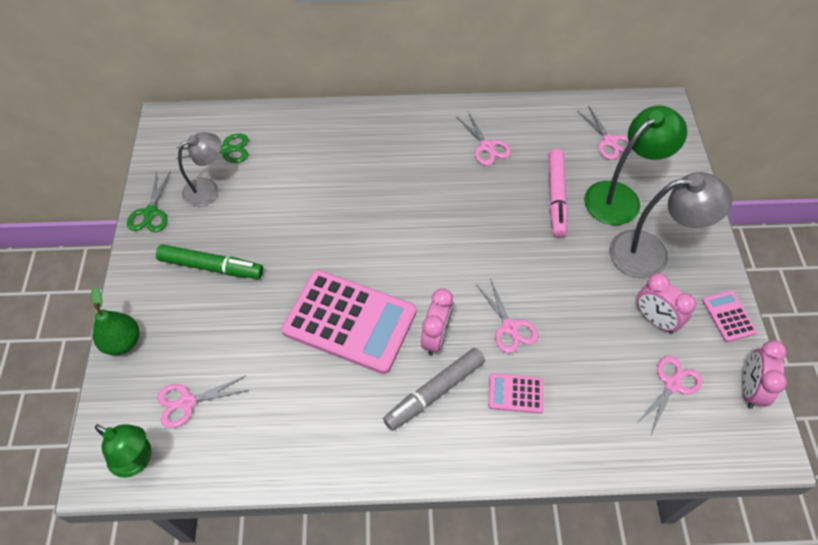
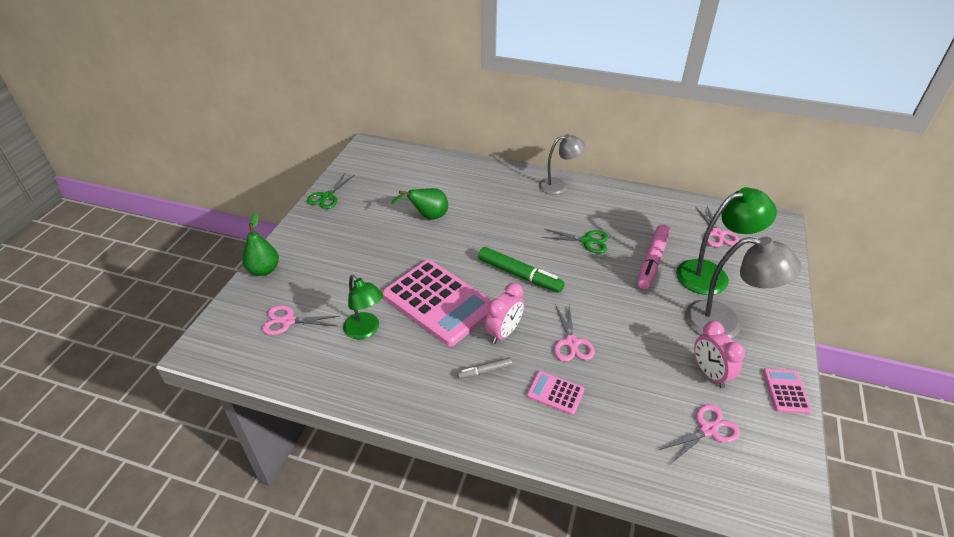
camera: 20 degrees right, 15 degrees down
(137, 460) = (231, 348): green lamp -> green lamp (365, 331)
(208, 189) = (375, 192): grey lamp -> grey lamp (559, 186)
(211, 267) = (352, 240): green marker -> green marker (519, 275)
(226, 150) = (401, 171): green scissors -> green scissors (587, 241)
(287, 207) = (428, 217): none -> green pear
(434, 392) = (485, 371): grey marker -> grey marker, size x0.52
(487, 147) = (606, 214): pink scissors -> none
(749, 389) = (787, 457): pink clock -> none

